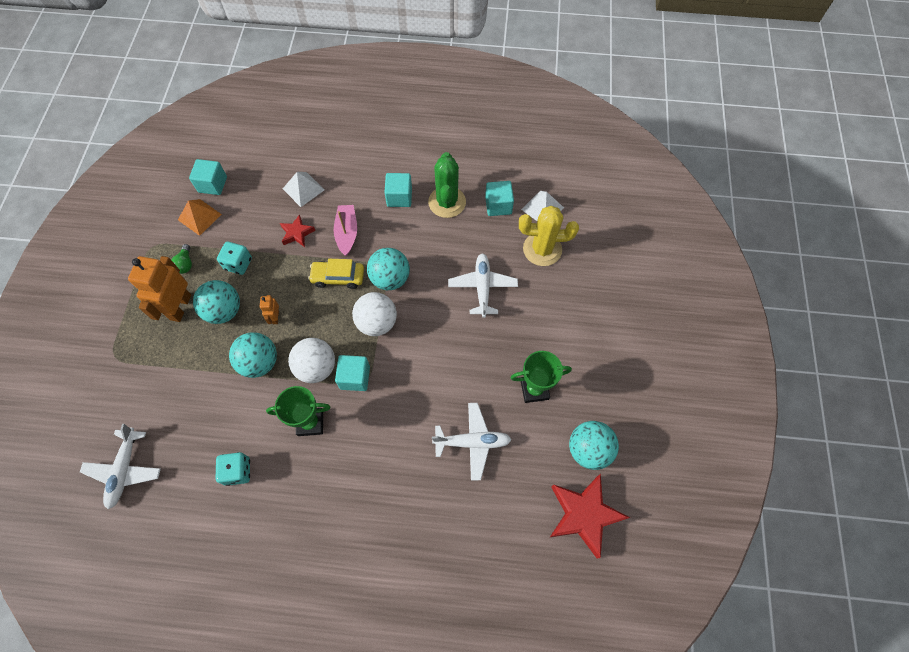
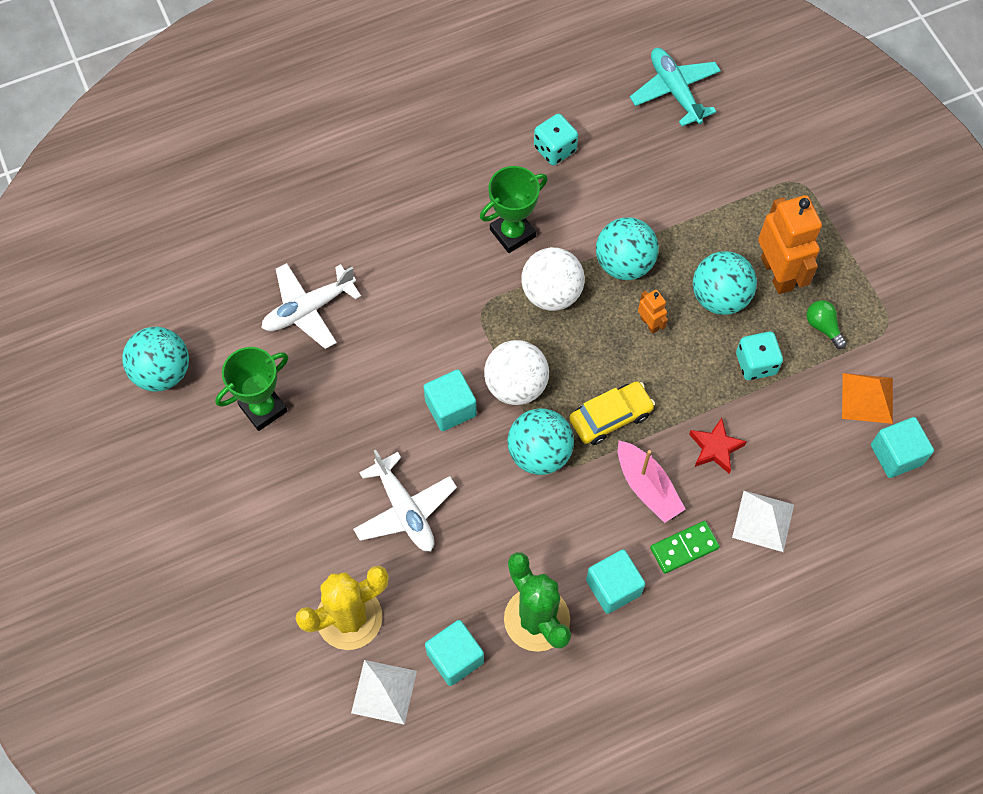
camera: 150 degrees right, 0 degrees up
(125, 470) = (675, 91): white plane -> turquoise plane
(351, 196) = (684, 548): none -> green domino
(355, 377) = (496, 307): turquoise cube -> turquoise cube (450, 408)
(584, 515) = (140, 300): red star -> none

